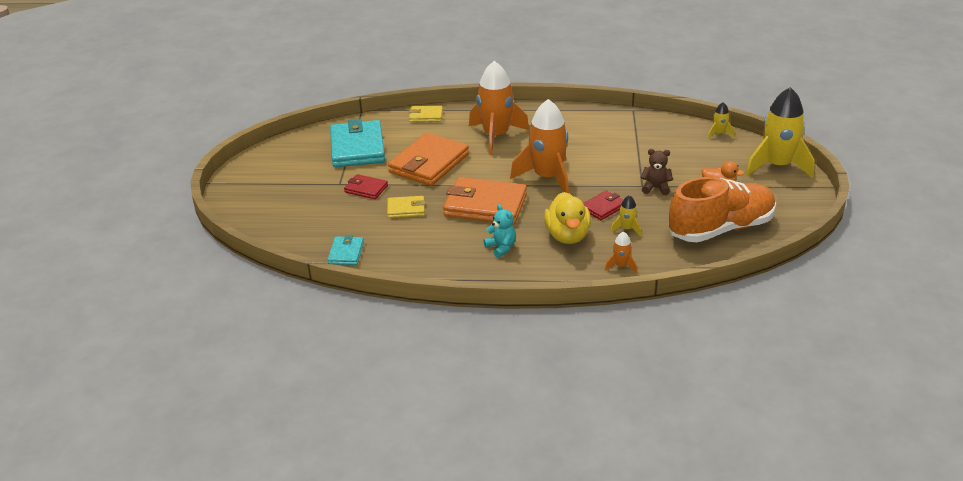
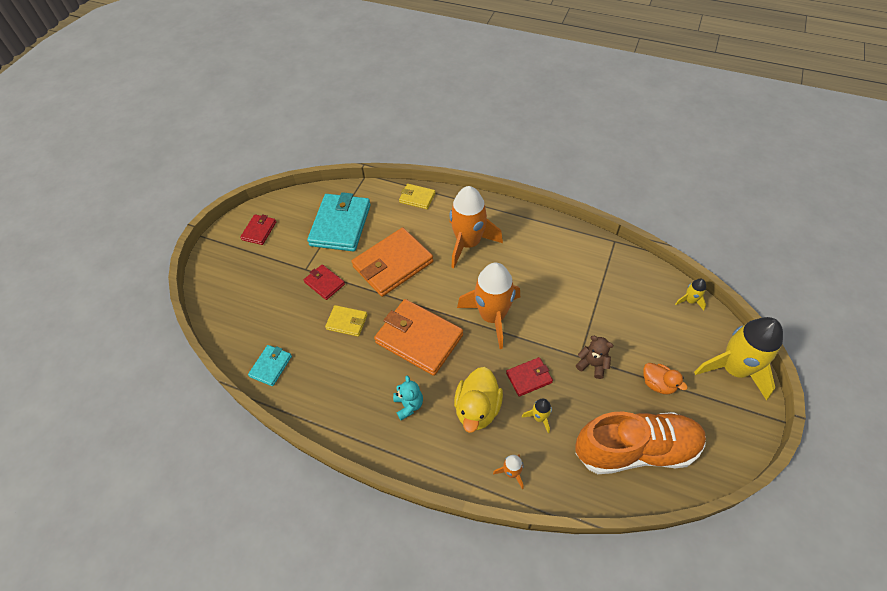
camera: 20 degrees right, 20 degrees up
(271, 167) = (259, 231): none -> red wallet

